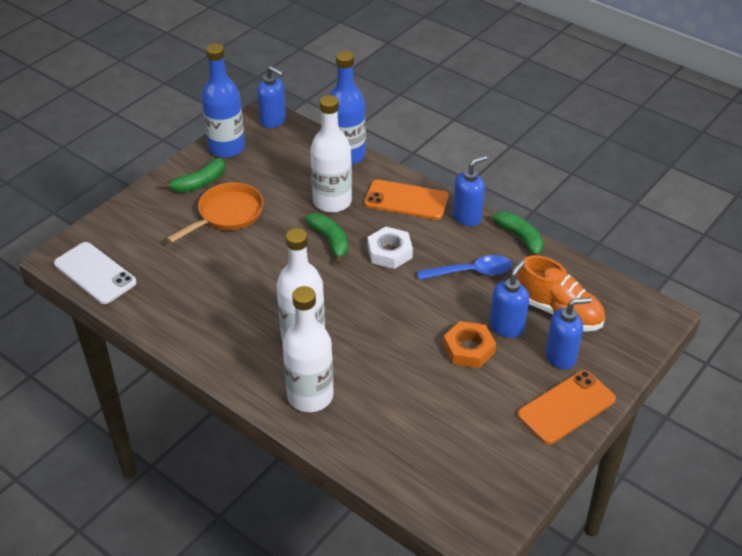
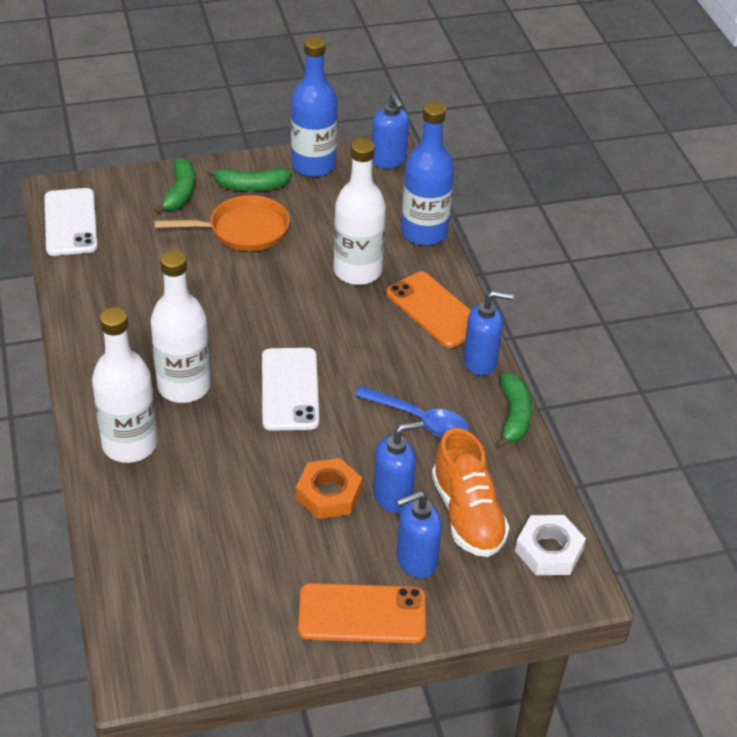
camera: 35 degrees right, 0 degrees up
(330, 241) = (312, 309): green banana -> green banana (180, 193)
(373, 299) = (290, 389): none -> white phone
(389, 252) = (358, 352): white nut -> white nut (549, 550)
(561, 356) = (416, 561): blue soap dispenser -> blue soap dispenser turned 135 degrees clockwise

